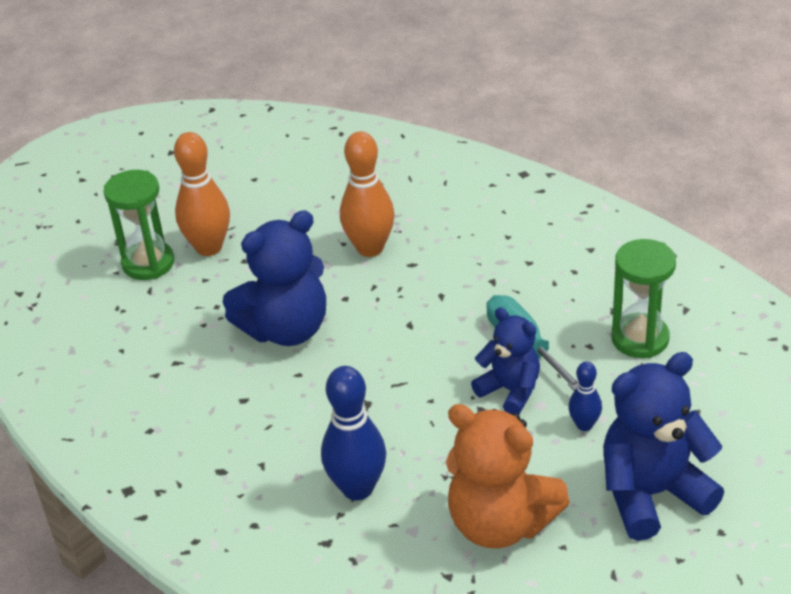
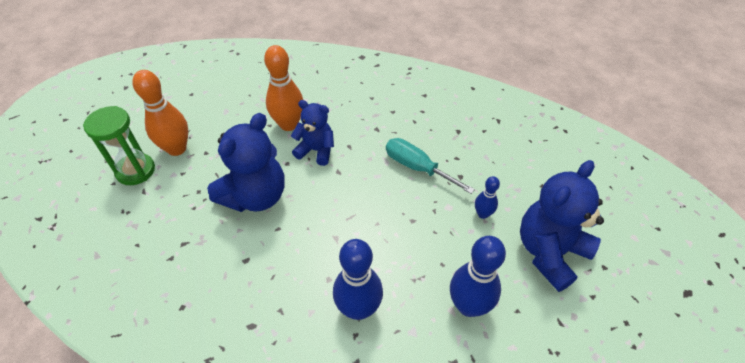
camera: 25 degrees left, 10 degrees up
(500, 523) = (468, 306): orange teddy bear -> blue bowling pin
(510, 390) = (425, 202): blue teddy bear -> blue teddy bear (316, 150)
(640, 339) = (483, 146): green hourglass -> none

